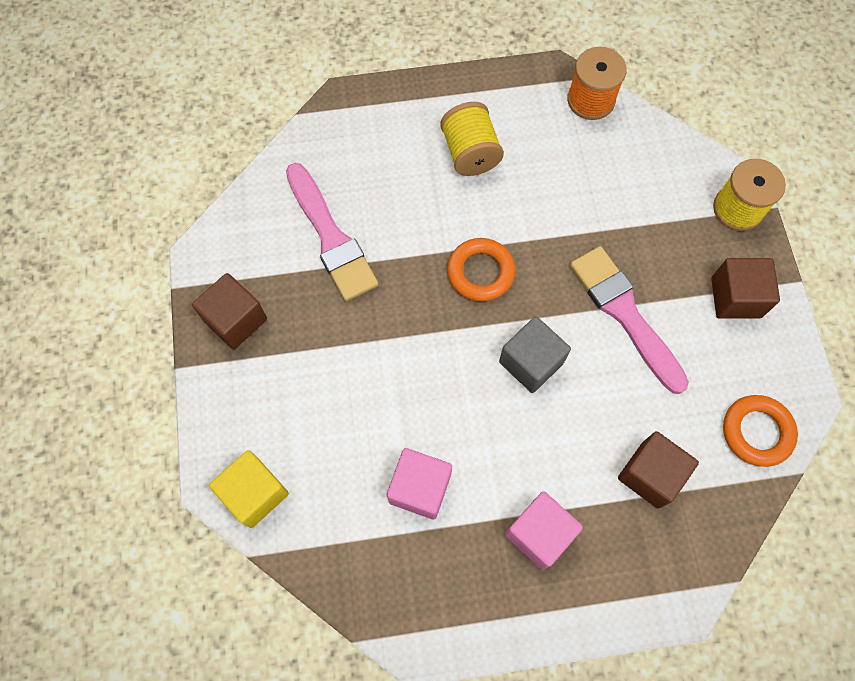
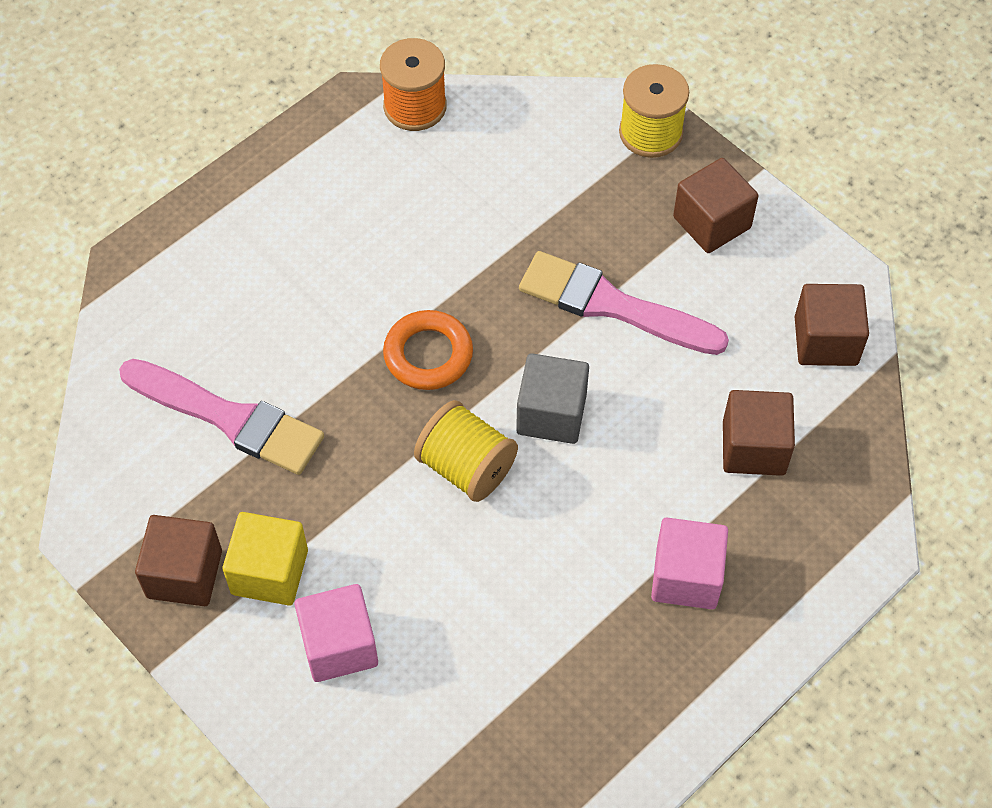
camera: 35 degrees left, 10 degrees down
(255, 493) = (350, 739): yellow cube -> yellow cube (269, 572)
(420, 488) = (529, 614): pink cube -> pink cube (339, 645)
(470, 153) = (322, 236): yellow spool -> yellow spool (466, 467)
(756, 432) = (825, 341): orange ring -> brown cube

